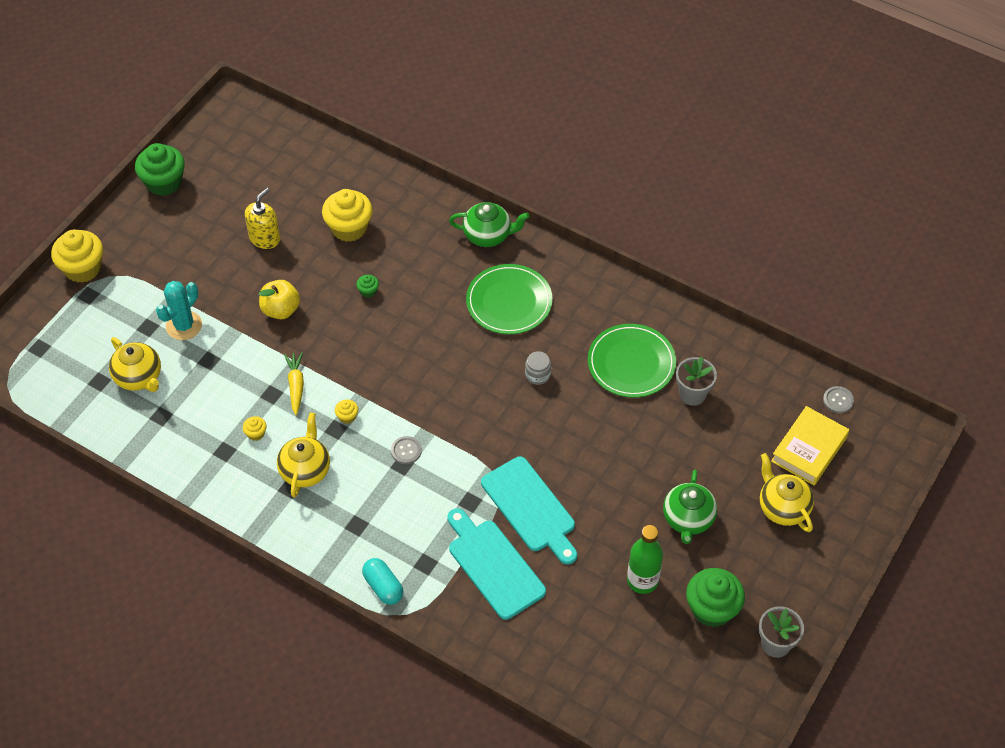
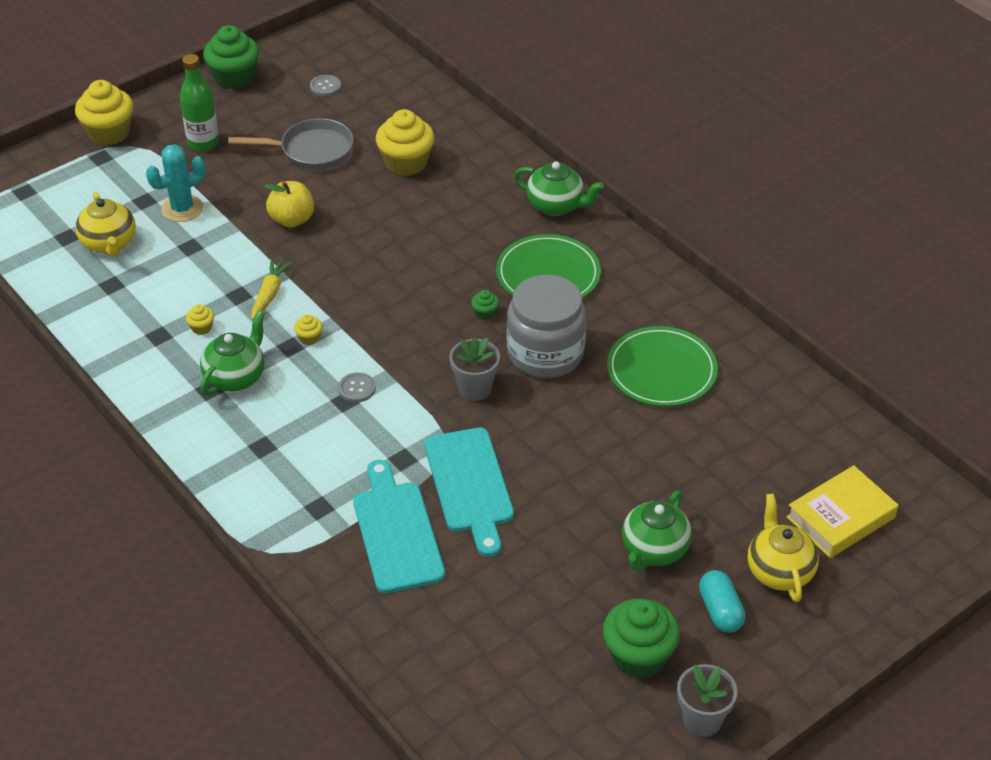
camera: 20 degrees right, 10 degrees down
(265, 238) = (311, 151): yellow soap dispenser -> grey pan
(305, 470) = (236, 377): yellow teapot -> green teapot
(368, 291) = (395, 226): green cupcake -> green cupcake (485, 313)
(383, 587) = (259, 517): turquoise capsule -> turquoise capsule (720, 611)
(537, 375) = (545, 353): grey jar -> grey jar, size x2.44
(642, 580) = (566, 599): green bottle -> green bottle (203, 143)
(692, 394) = (721, 421): grey flower pot -> grey flower pot (475, 388)
(838, 400) = (901, 475): grey button -> grey button (325, 87)

